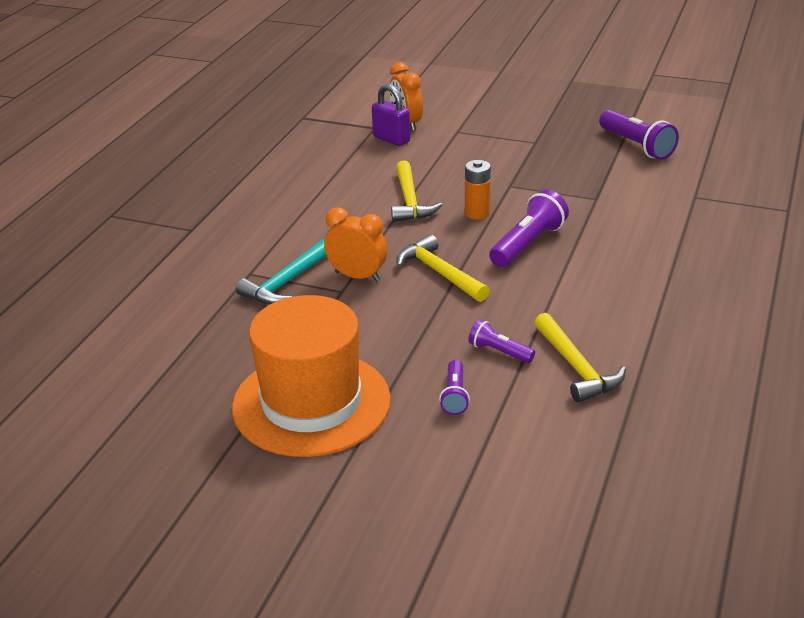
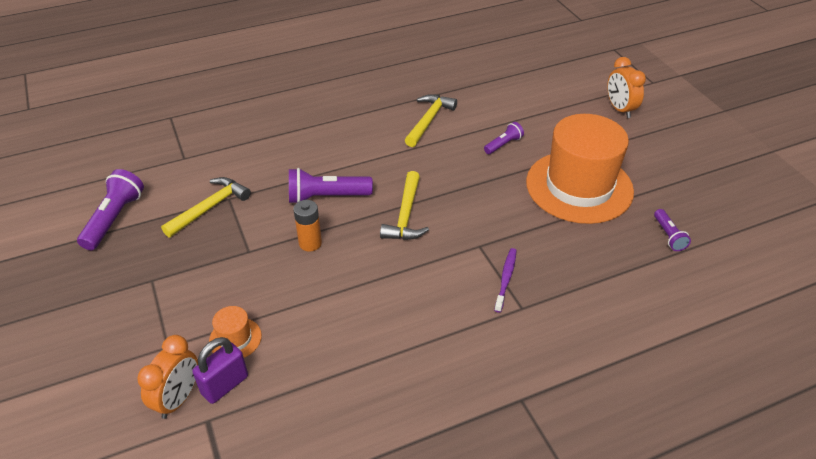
camera: 135 degrees left, 10 degrees up
(286, 282) = (505, 279): turquoise hammer -> purple toothbrush
(357, 276) = (455, 249): orange clock -> orange clock (619, 109)
(391, 139) = (225, 385): purple padlock -> purple padlock turned 45 degrees clockwise
(410, 201) = (329, 291): yellow hammer -> yellow hammer (210, 207)
(425, 153) = (235, 338): none -> orange hat
(499, 352) = (450, 150): purple flashlight -> purple flashlight (668, 236)

